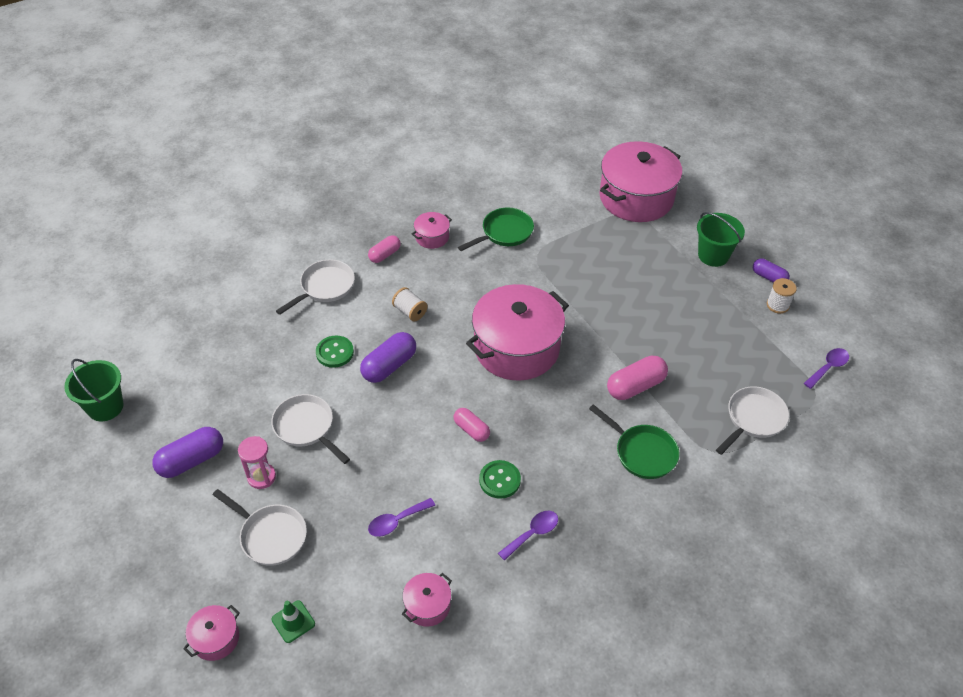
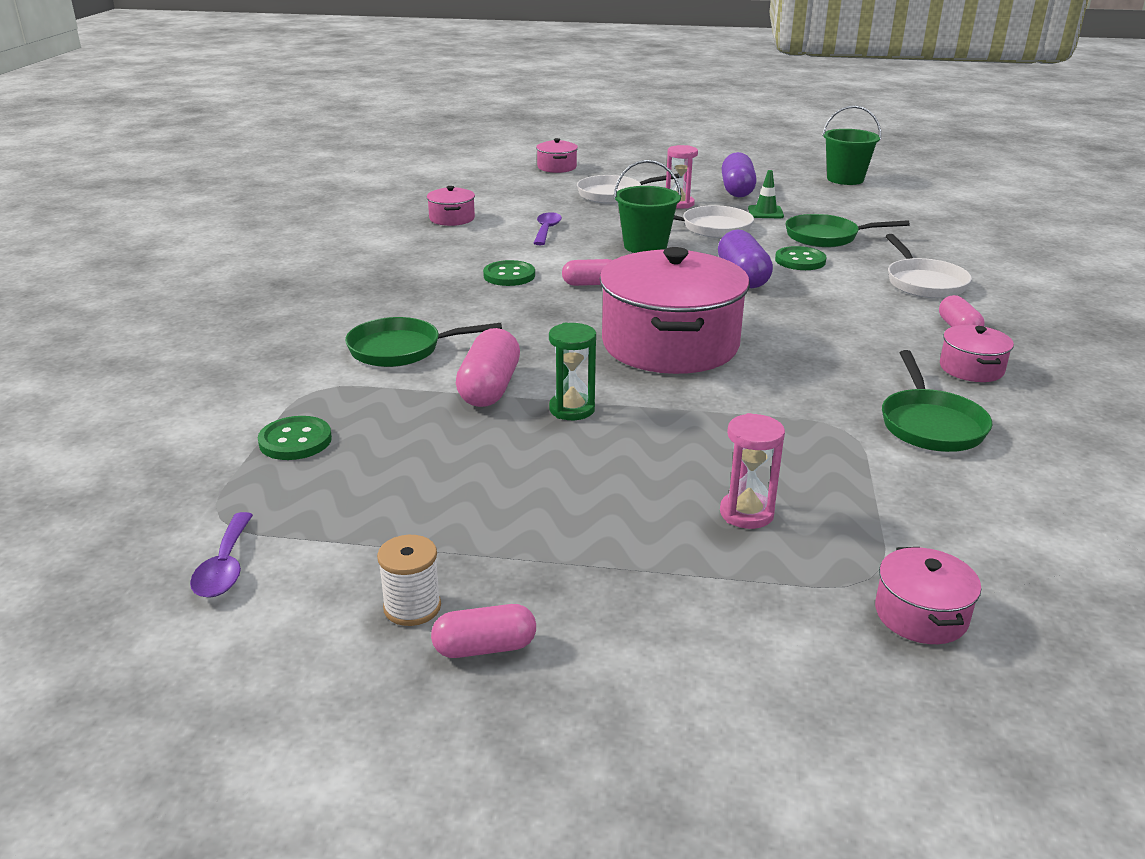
camera: 130 degrees right, 20 degrees down
(274, 359) = (826, 237): none -> green pan
(293, 621) = (526, 185): green traffic cone -> green traffic cone (765, 212)
(410, 312) = (820, 310): white spool -> none
(532, 533) = (429, 269): purple spoon -> none
(619, 345) = (572, 409): none -> green hourglass
(630, 255) = (746, 513): none -> pink hourglass
(636, 198) = (921, 615): pink pot -> pink pot, size x0.44
(713, 255) = (633, 612): green bucket -> green bucket (645, 246)
(753, 419) = (295, 441): white pan -> green button
(769, 277) = (485, 648): purple capsule -> pink capsule

